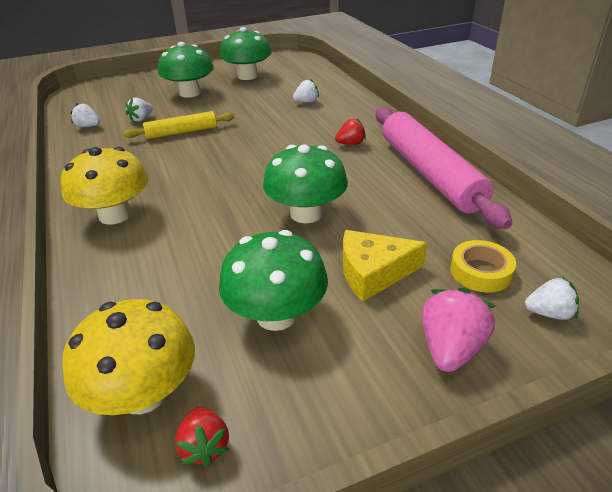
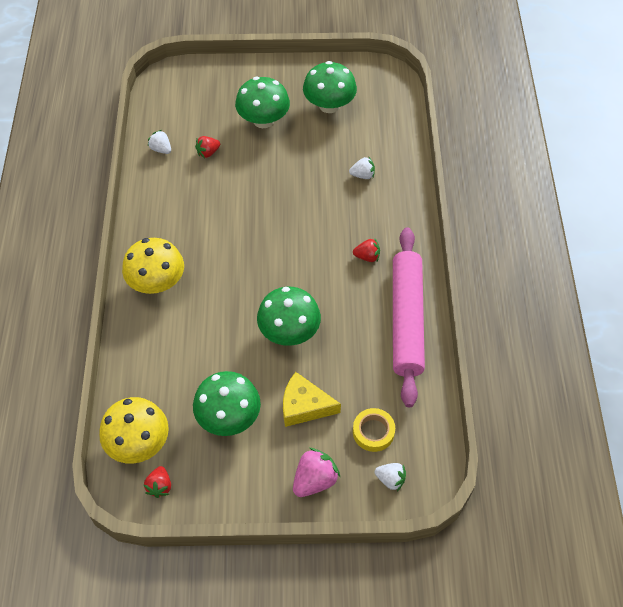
camera: 20 degrees right, 20 degrees up
(141, 119) = (208, 152): white strawberry -> red strawberry
(181, 132) = (235, 187): yellow rolling pin -> none

